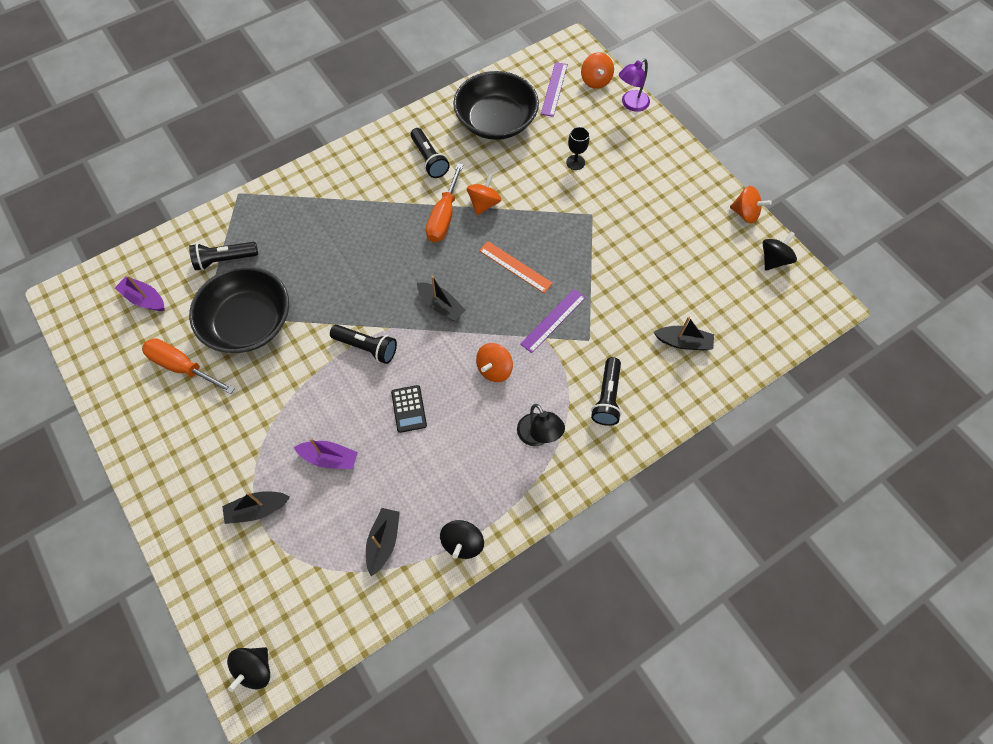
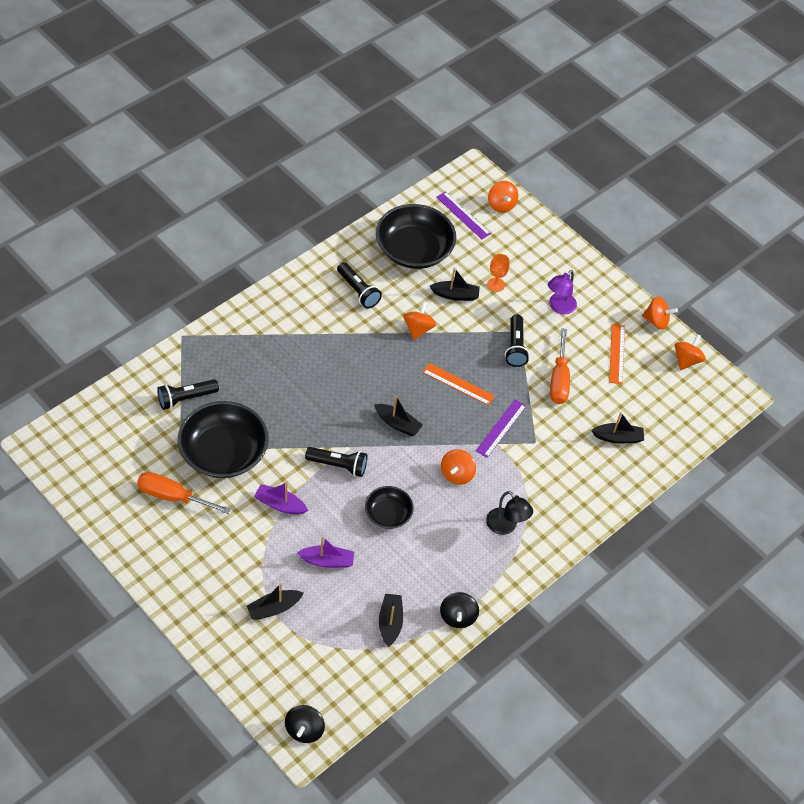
camera: 15 degrees left, 10 degrees down
(145, 299) = (119, 440): purple boat -> purple boat (280, 504)
(409, 409) = (388, 514): black calculator -> black bowl
(444, 217) = (383, 344): orange screwdriver -> orange screwdriver (559, 380)
(530, 170) = (455, 295): none -> black boat
(554, 89) = (463, 215): purple ruler -> purple ruler turned 45 degrees counterclockwise
(575, 162) = (495, 284): black goblet -> orange goblet
(607, 397) = (559, 489): black flashlight -> black flashlight (515, 347)
(631, 104) = (538, 226): purple lamp -> purple lamp (559, 307)
(696, 246) = (616, 354): none -> orange ruler
(774, 260) = (686, 360): black spinning top -> orange spinning top

